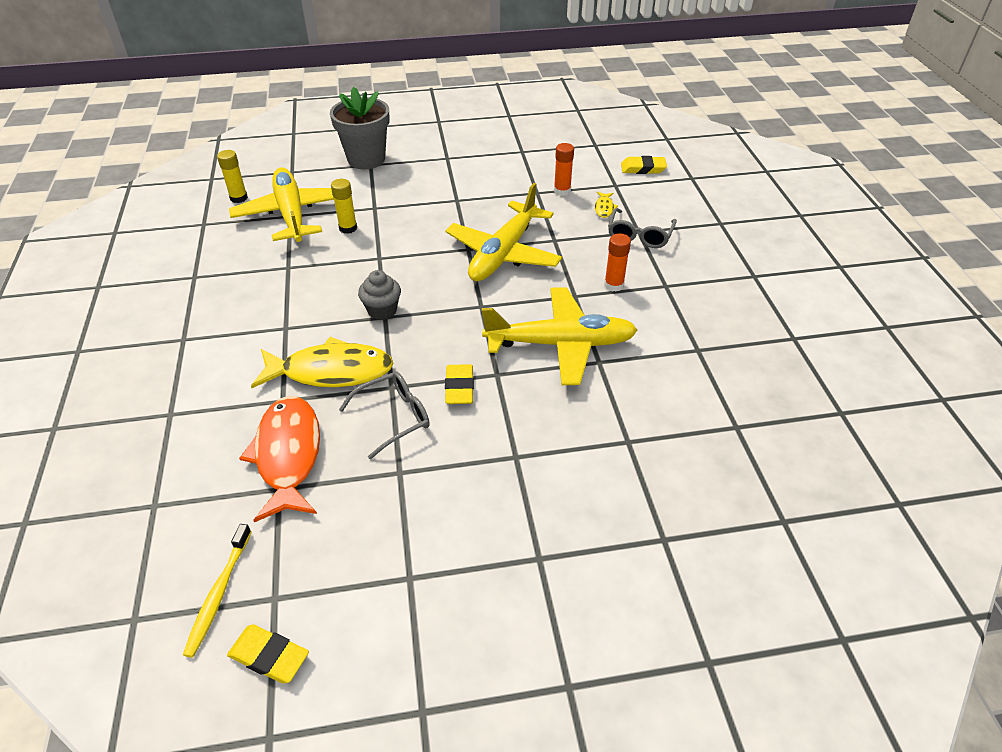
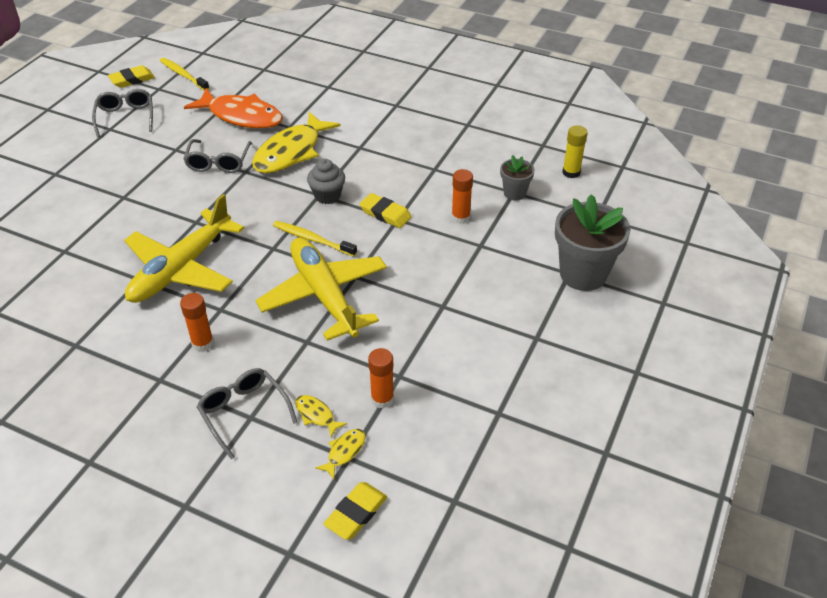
camera: 125 degrees right, 0 degrees up
(291, 214) = (514, 193): yellow plane -> grey flower pot
(348, 228) = (460, 217): yellow glue stick -> orange glue stick
(371, 580) = (126, 117): none -> grey glasses
(448, 290) = (312, 239): none -> yellow toothbrush
(459, 387) = (206, 199): yellow eraser -> yellow eraser (385, 214)
(614, 187) = (344, 452): none -> yellow fish

